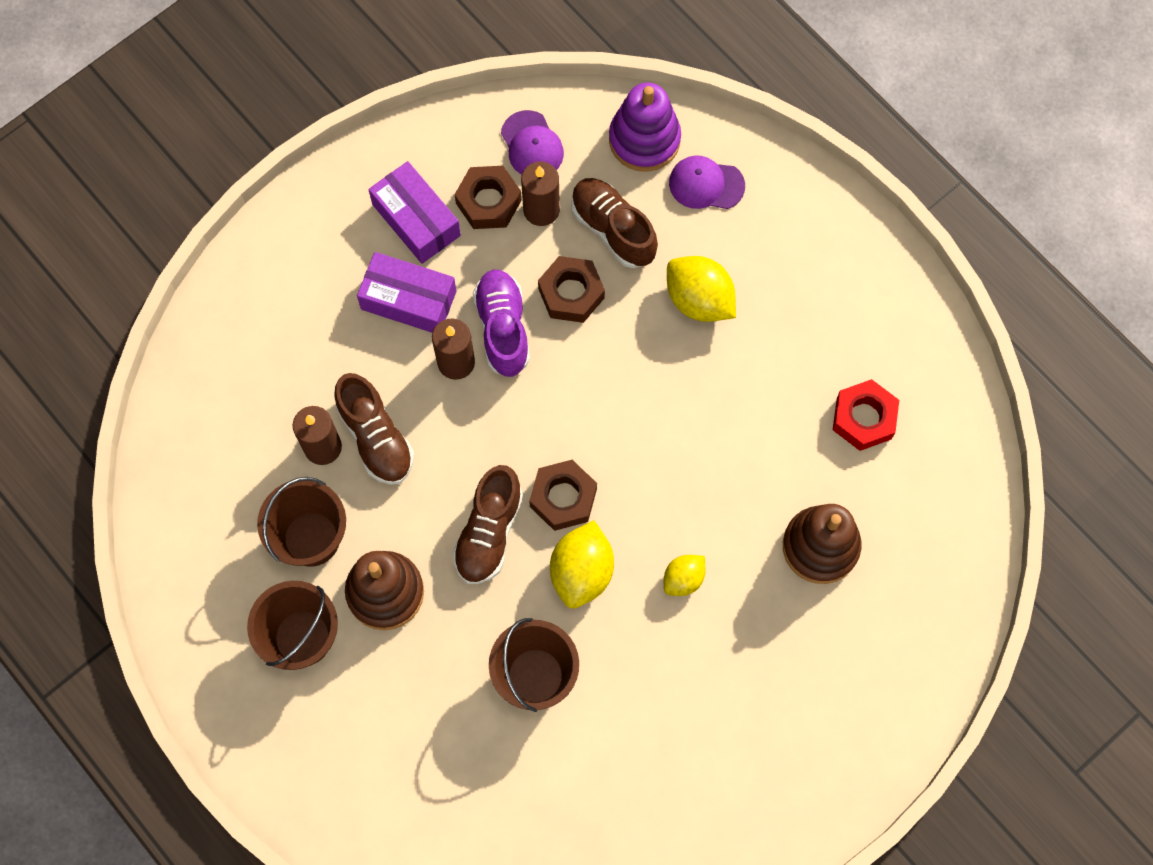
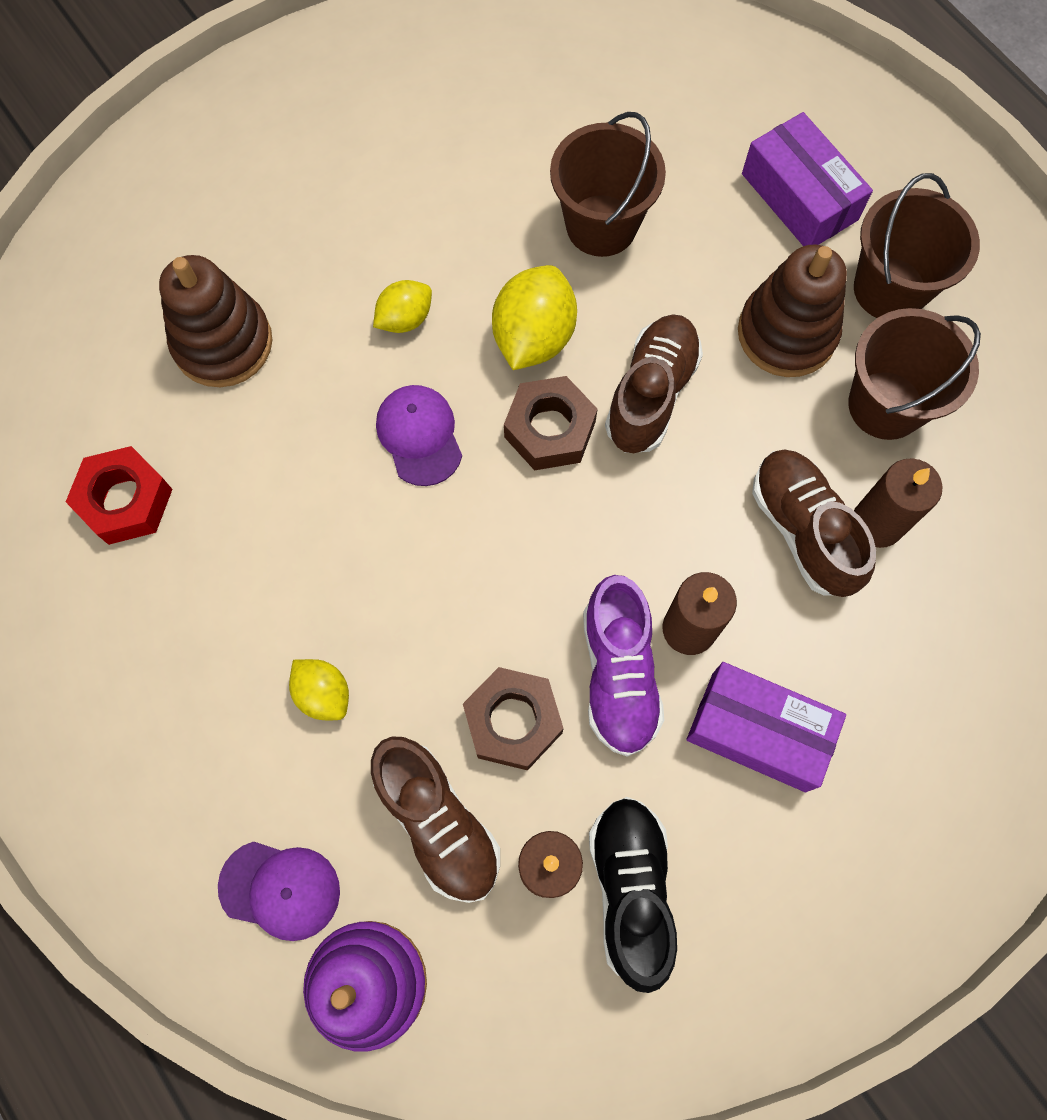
camera: 175 degrees left, 0 degrees up
(416, 220) = (746, 867): purple box -> purple box (799, 197)
(488, 202) = (630, 889): brown nut -> black shoe
(532, 145) = (554, 990): purple cap -> purple cap (419, 436)
(699, 300) = (323, 694): yellow lemon -> yellow lemon, size x0.59

